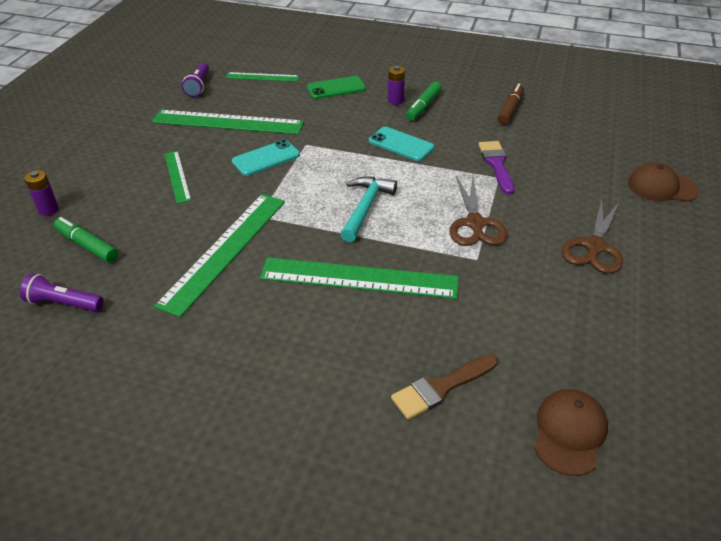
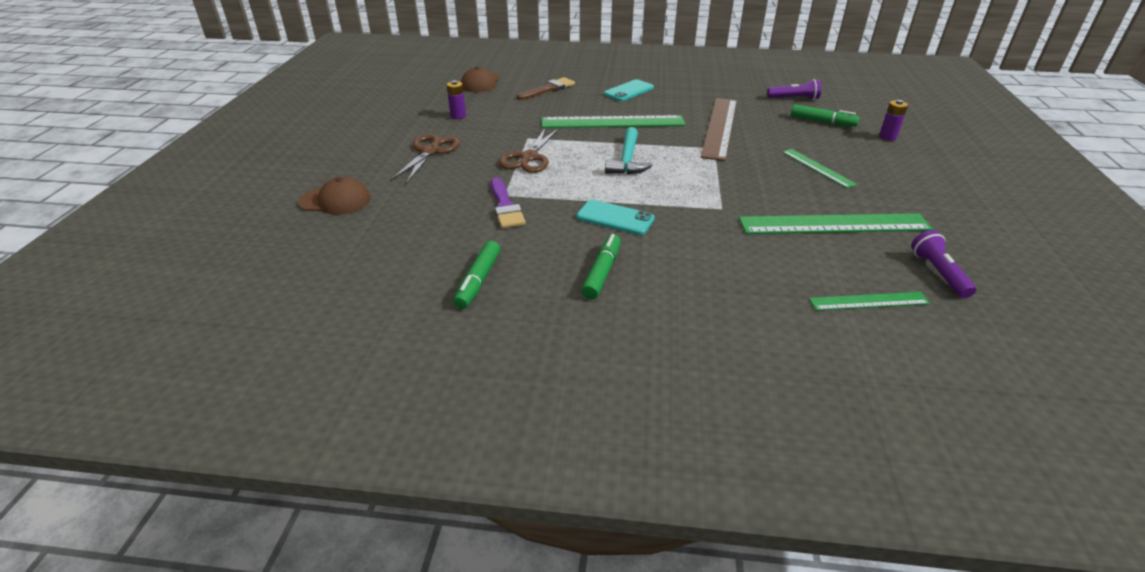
camera: 170 degrees right, 5 degrees down
(225, 250) = (720, 127): green ruler -> brown ruler
(266, 158) = (751, 190): turquoise phone -> turquoise phone (629, 91)
(336, 88) = (741, 292): green phone -> none
(395, 101) = (644, 278): purple battery -> purple battery (458, 116)
(475, 223) = (529, 157): brown scissors -> brown scissors turned 150 degrees counterclockwise
(510, 109) = (478, 281): brown marker -> green marker

